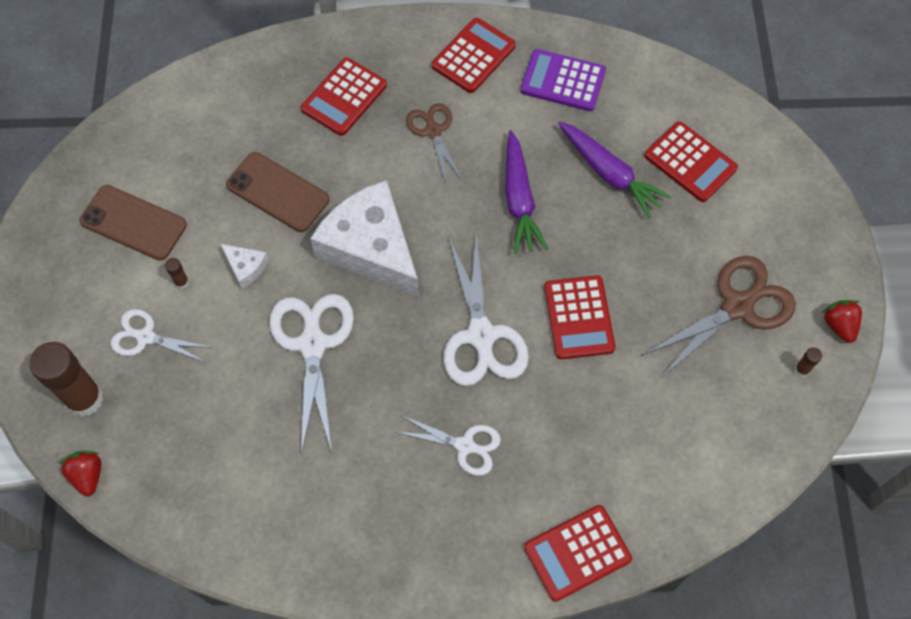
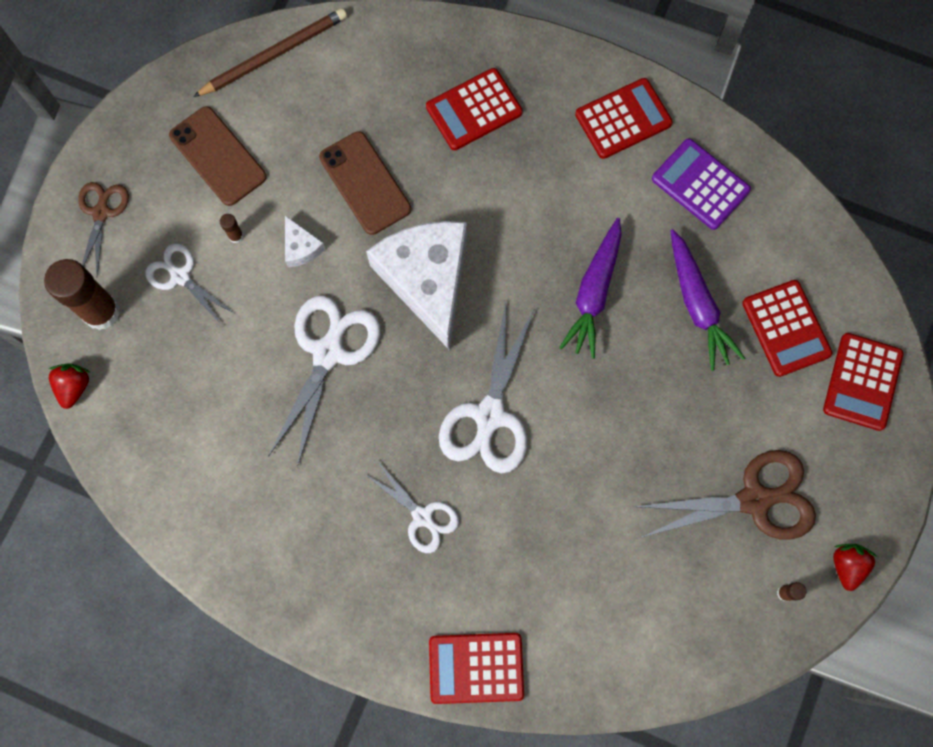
camera: 25 degrees right, 10 degrees up
(146, 120) = (274, 54): none -> brown pencil
(433, 131) = (544, 183): brown scissors -> brown scissors (101, 213)
(579, 318) = (592, 440): red calculator -> red calculator (862, 382)

